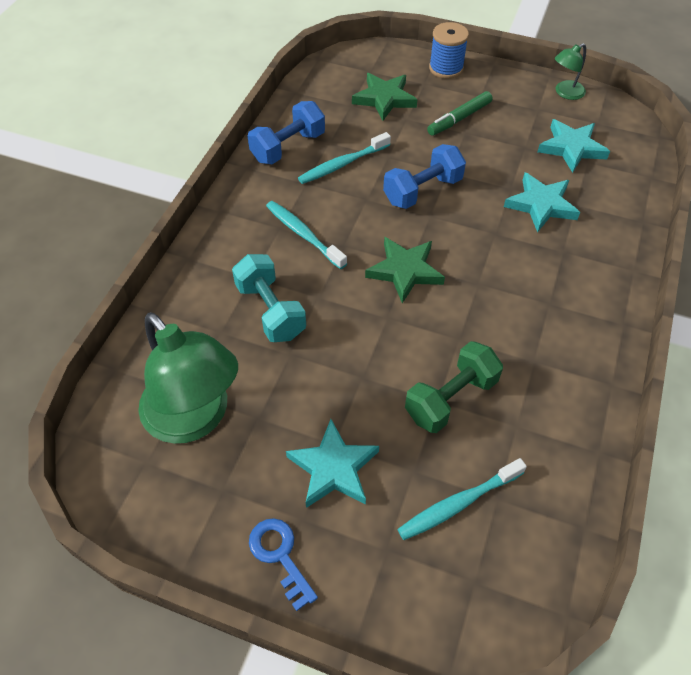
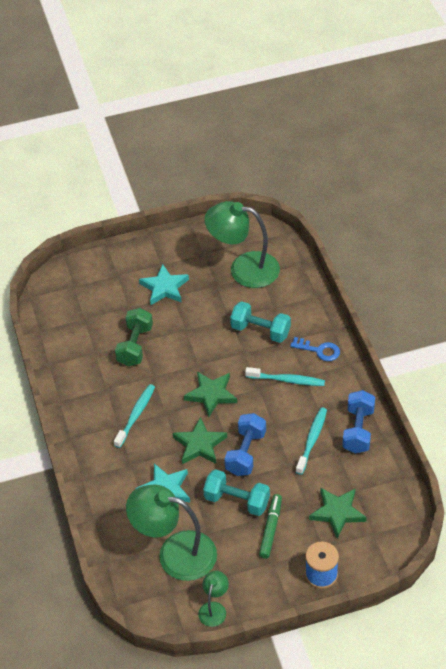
camera: 145 degrees right, 5 degrees down
(280, 556) = (158, 249): blue key -> blue key (319, 350)
(458, 504) = (100, 307): turquoise toothbrush -> turquoise toothbrush (136, 415)
(466, 226) = (199, 444): none -> green star
(471, 156) = (237, 501): none -> turquoise dumbbell
(571, 148) = (175, 553): turquoise star -> green lamp

